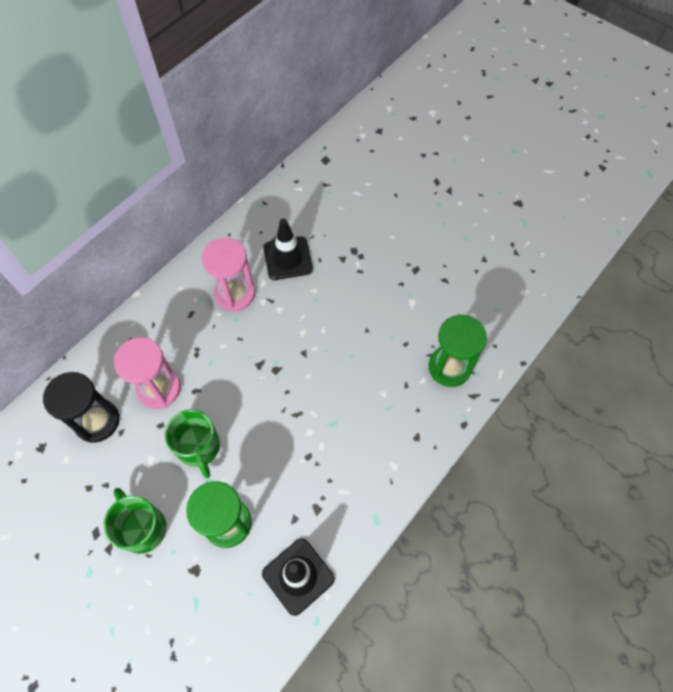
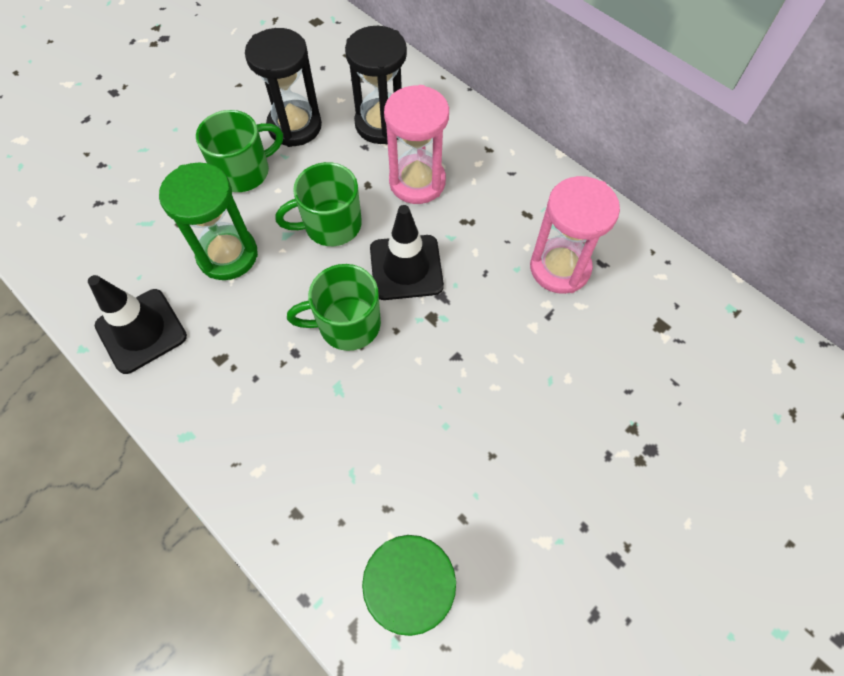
camera: 95 degrees right, 0 degrees up
(94, 493) = (295, 126): none -> black hourglass
(284, 423) = (347, 324): none -> green mug
(288, 258) = (627, 342): black traffic cone -> black traffic cone (406, 267)

